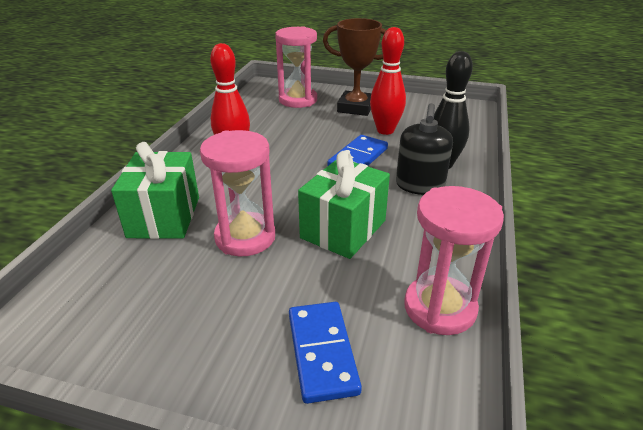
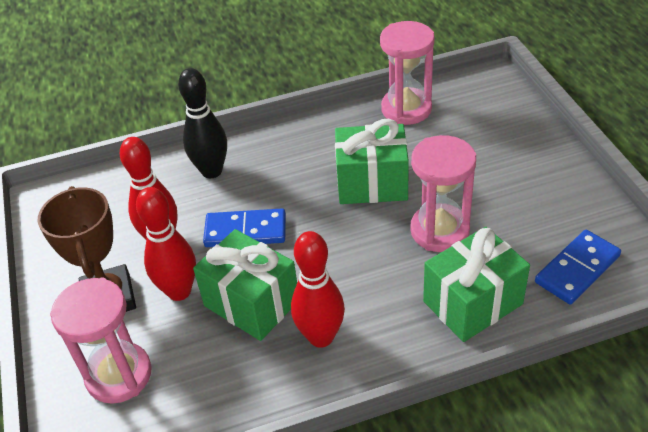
camera: 120 degrees left, 10 degrees up
(292, 142) = (251, 303): none -> green gift
(322, 352) = (492, 136): blue domino -> blue domino (577, 269)
(333, 125) = (179, 291): none -> red bowling pin
(420, 185) = (264, 170): black soap dispenser -> none

